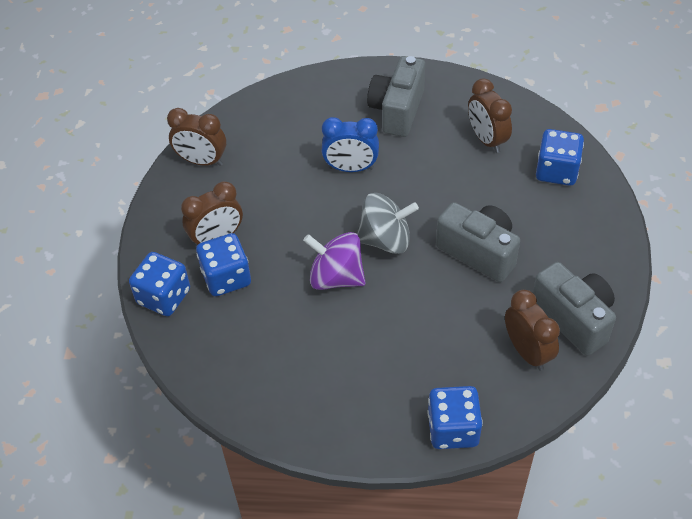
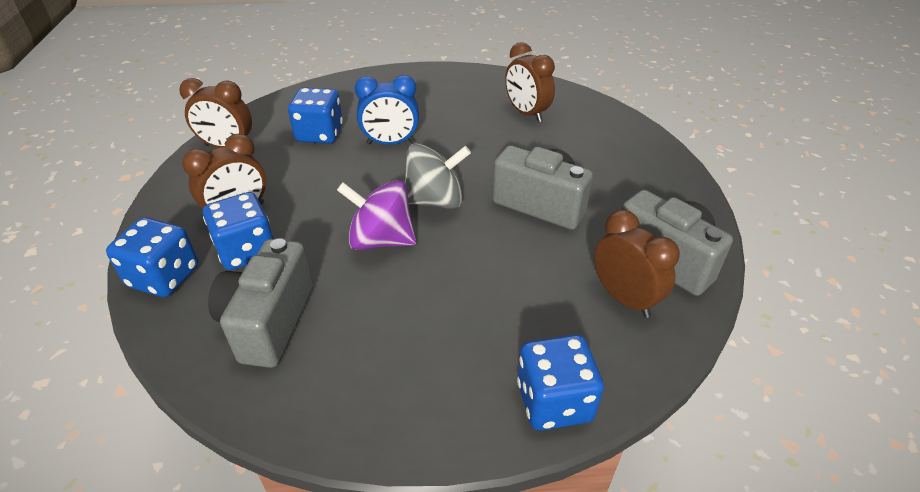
camera: 10 degrees left, 10 degrees down
(397, 110) = (433, 97): grey camera -> grey camera (269, 322)
(556, 171) = (603, 132): blue dice -> blue dice (319, 134)

